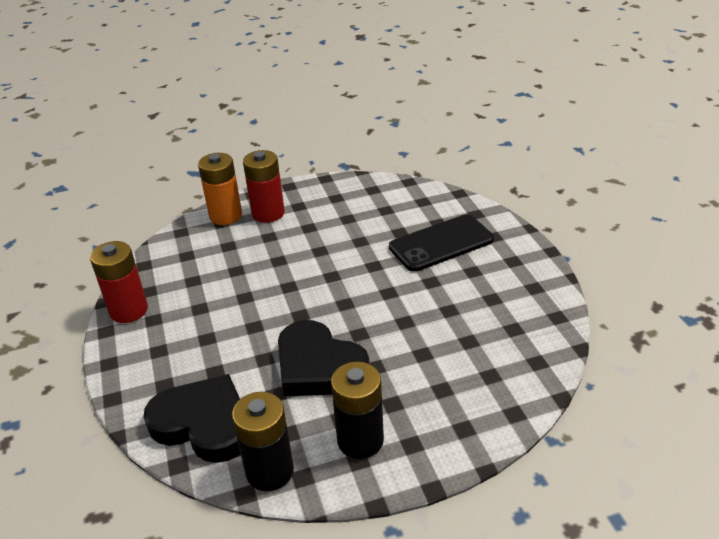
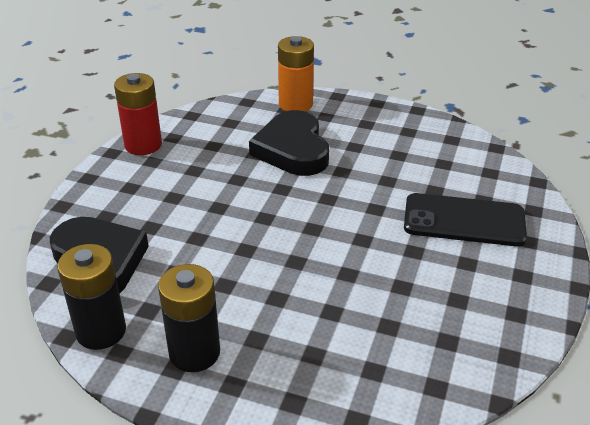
camera: 35 degrees right, 0 degrees up
(268, 213) = (332, 118): red battery -> none
(318, 366) = (231, 269): black heart -> black heart (292, 149)

